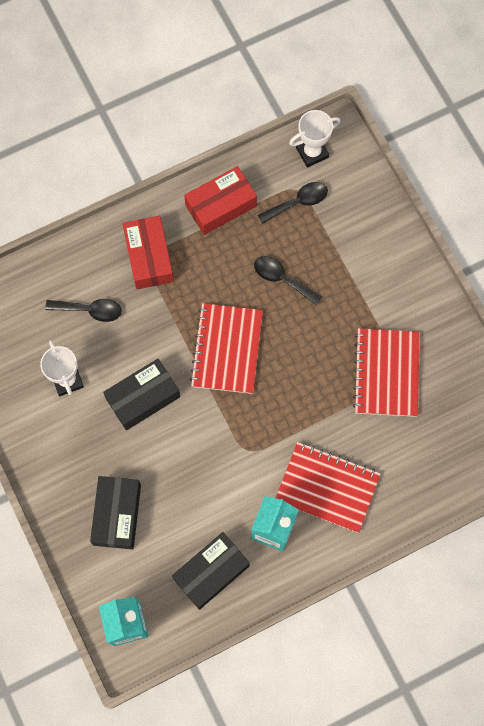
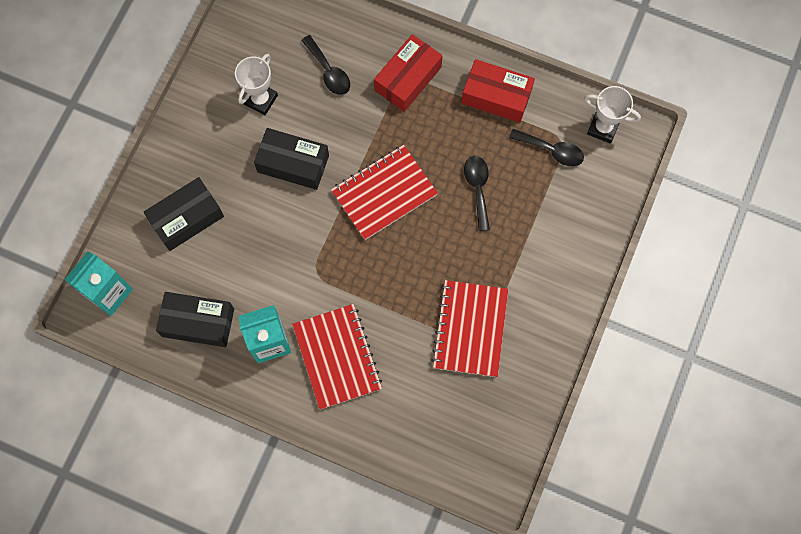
camera: 50 degrees right, 0 degrees up
(386, 373) = (470, 329): red notebook -> red notebook turned 45 degrees counterclockwise

